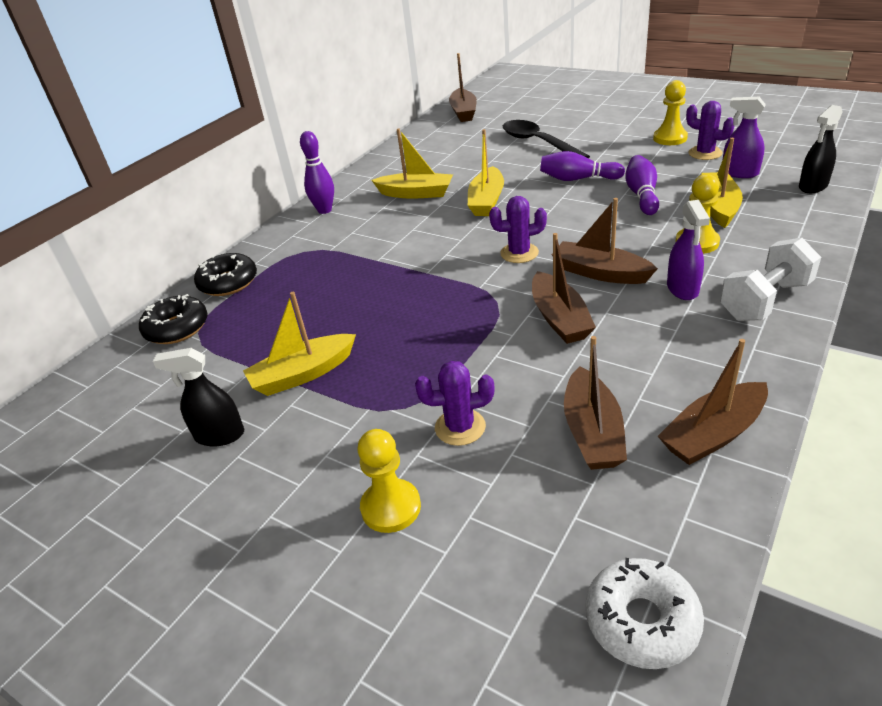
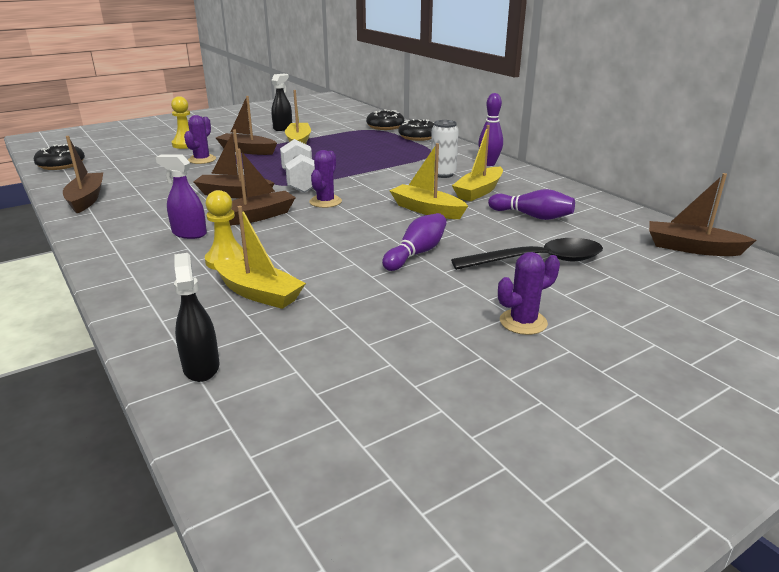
camera: 110 degrees right, 10 degrees down
(378, 222) = (443, 174): none -> white can
(592, 432) = (144, 179): brown boat -> brown boat (247, 151)
(641, 195) = (338, 269): purple bowling pin -> purple bowling pin (532, 216)
(641, 620) = (61, 164): white donut -> black donut
(670, 138) = (456, 340): yellow pawn -> none
(705, 153) = (380, 343): purple cactus -> purple cactus (523, 322)
(739, 173) = (300, 338): purple spray bottle -> none
(765, 300) = (124, 252): white dumbbell -> white dumbbell (300, 182)

